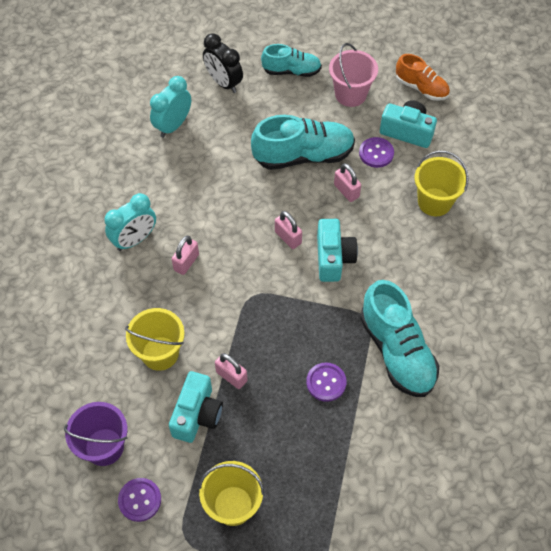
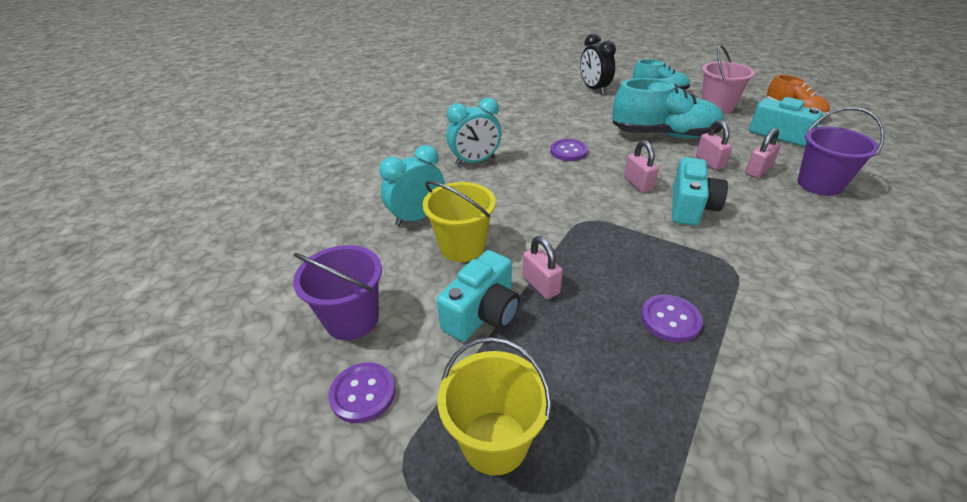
camera: 20 degrees right, 20 degrees down
(173, 125) = (540, 104): turquoise clock -> turquoise clock (417, 217)
(186, 262) = (520, 184): pink padlock -> pink padlock (757, 171)
(376, 153) = (744, 143): purple button -> purple button (568, 151)
(397, 351) = (779, 307): turquoise shoe -> none
(434, 202) = (819, 184): yellow bucket -> purple bucket

